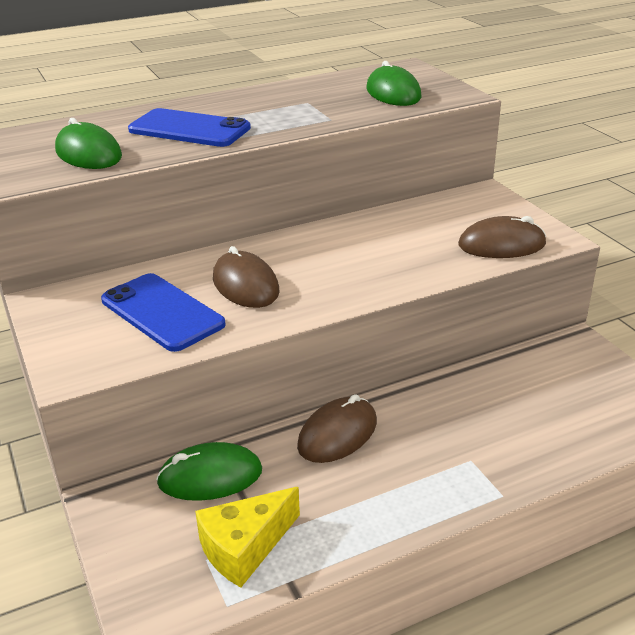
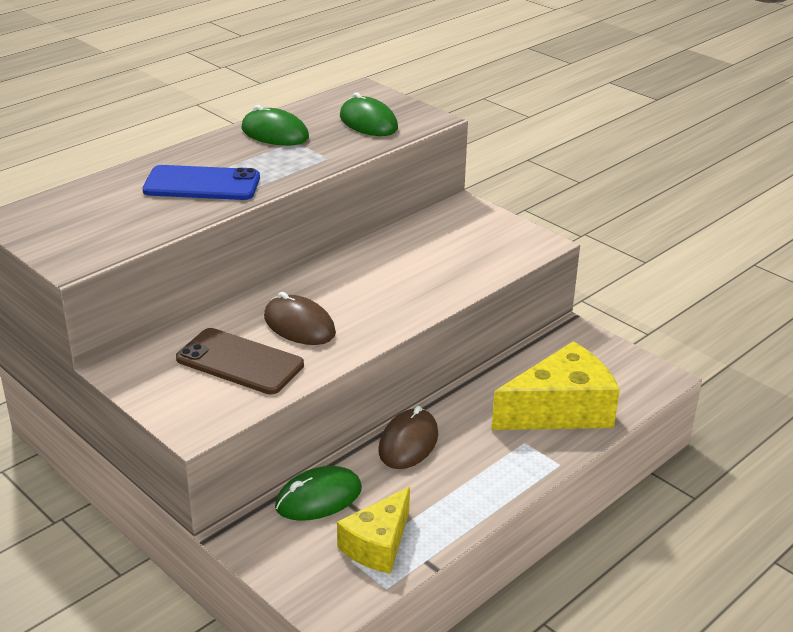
camera: 20 degrees left, 0 degrees up
(88, 153) = (123, 223): green mouse -> green mouse (274, 133)
(162, 312) = (240, 362): blue phone -> brown phone
(501, 244) = (500, 254): brown mouse -> none
(529, 430) = (561, 410): none -> yellow cheese

